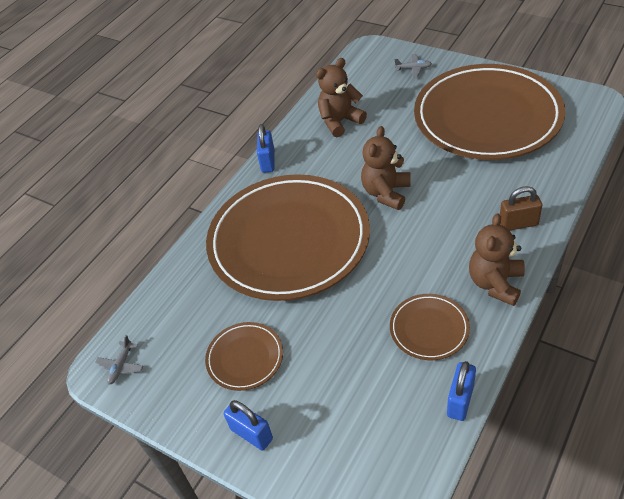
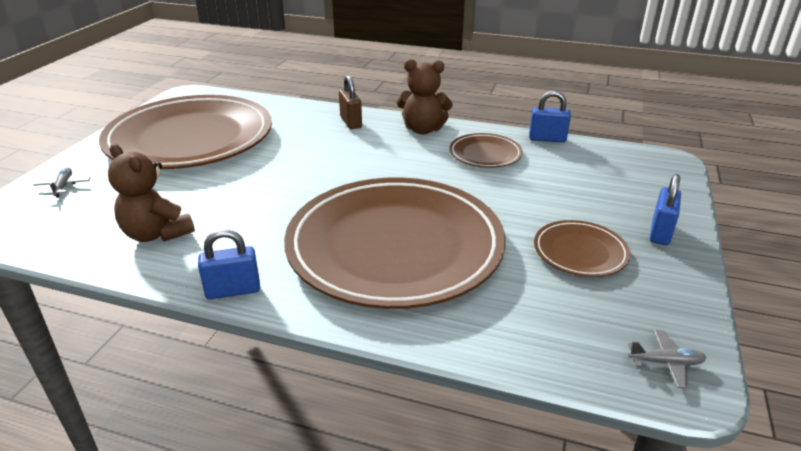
camera: 110 degrees left, 15 degrees down
(386, 193) = (308, 187): brown teddy bear -> none

